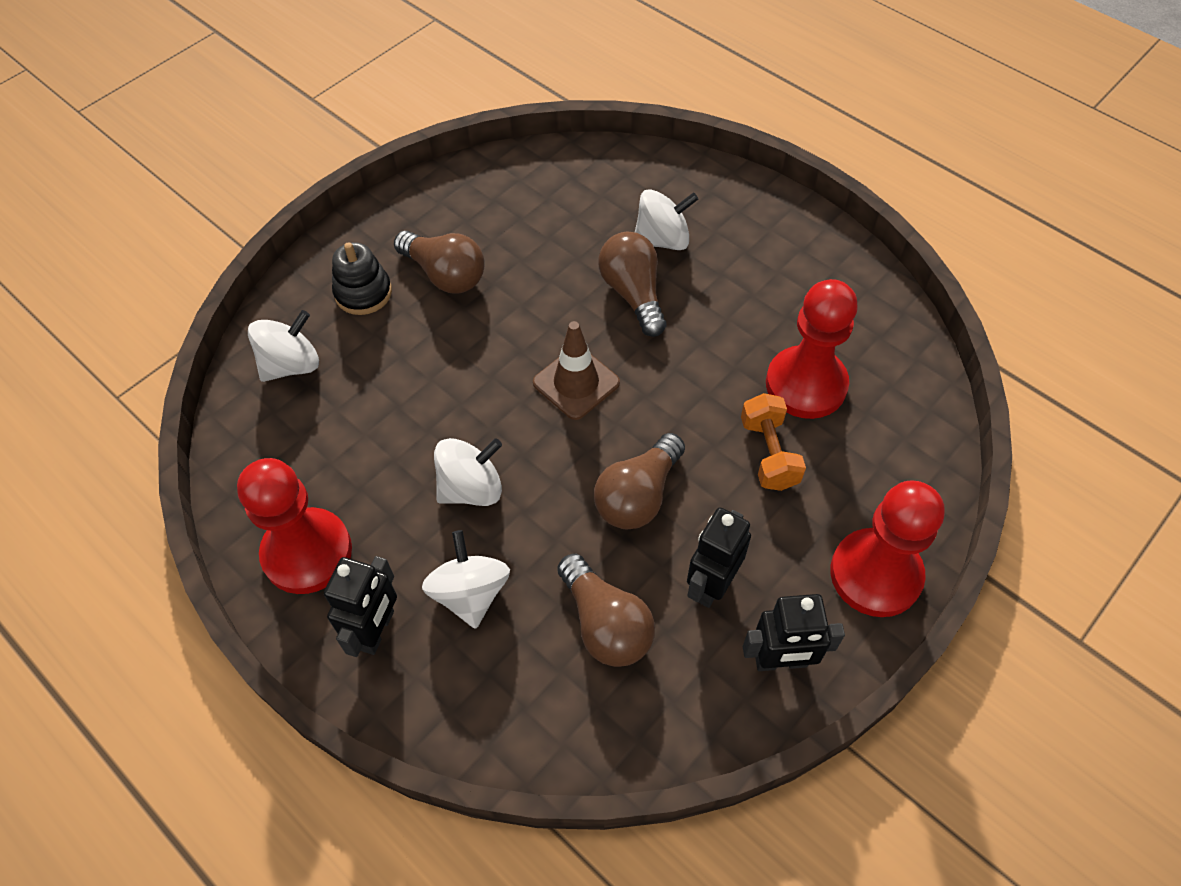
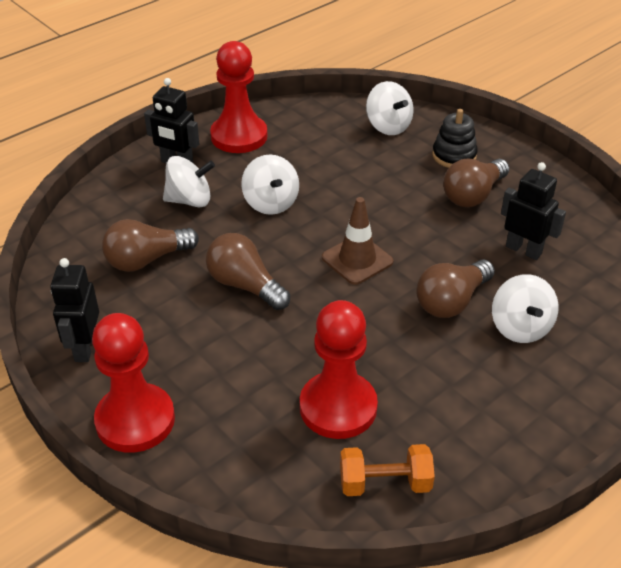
camera: 95 degrees right, 15 degrees down
(633, 294) = (452, 301): brown light bulb -> brown light bulb turned 150 degrees clockwise
(711, 584) = (159, 317): black robot -> black robot (523, 250)
(769, 453) = (268, 369): orange dumbbell -> orange dumbbell (385, 483)

